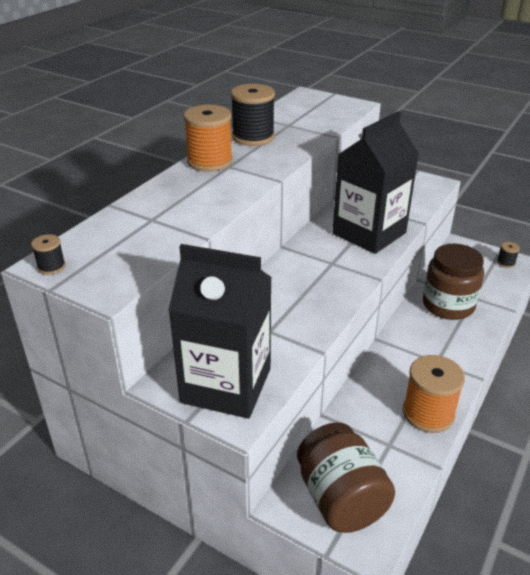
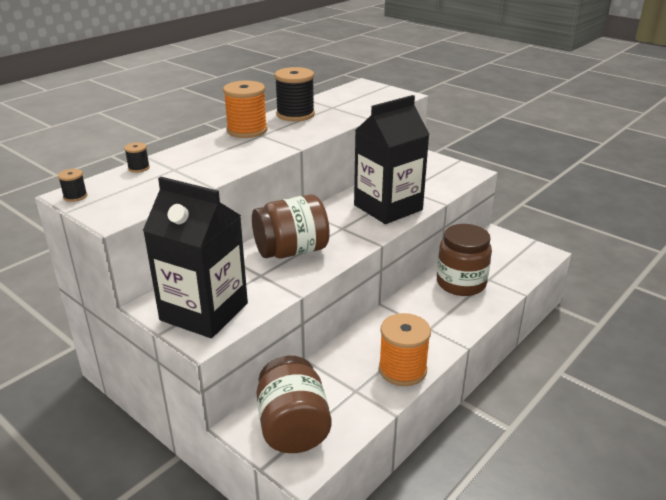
camera: 10 degrees right, 5 degrees down
(290, 297) = (291, 251): none -> brown jar
(505, 263) = (533, 253): black spool -> black spool (139, 168)

